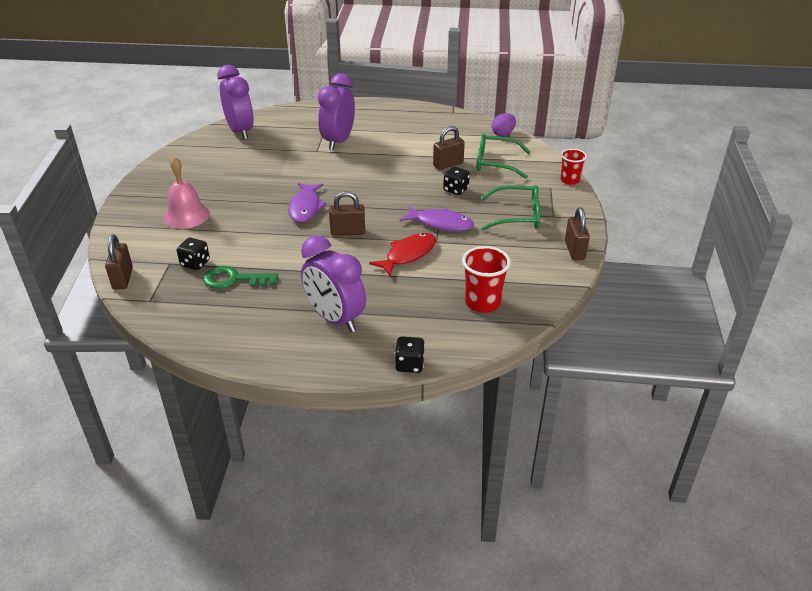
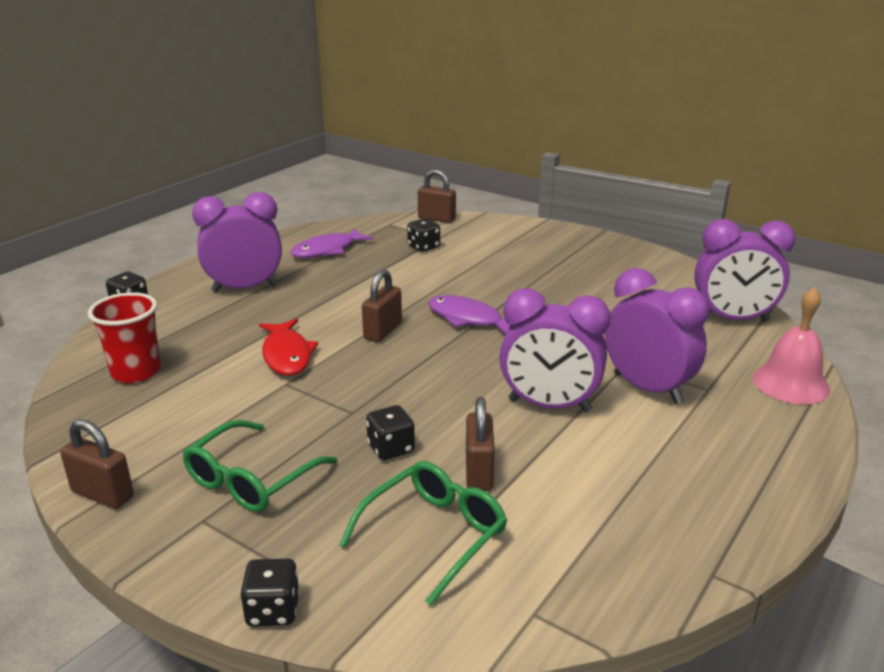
camera: 120 degrees right, 10 degrees down
(186, 215) = (522, 256): pink bell -> pink bell (790, 383)
(234, 279) = (373, 258): green key -> none
(378, 161) = (549, 405): none -> purple clock
(441, 223) = (319, 401): purple fish -> purple fish (327, 250)
(503, 134) = (550, 609): purple egg -> none
(570, 180) = (273, 610): red cup -> black dice

